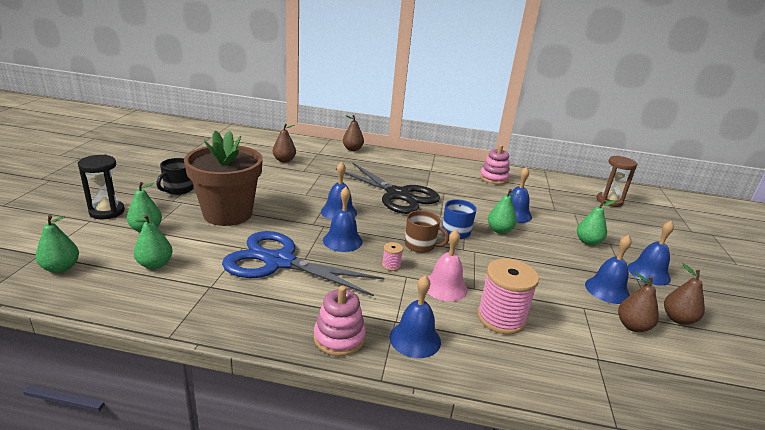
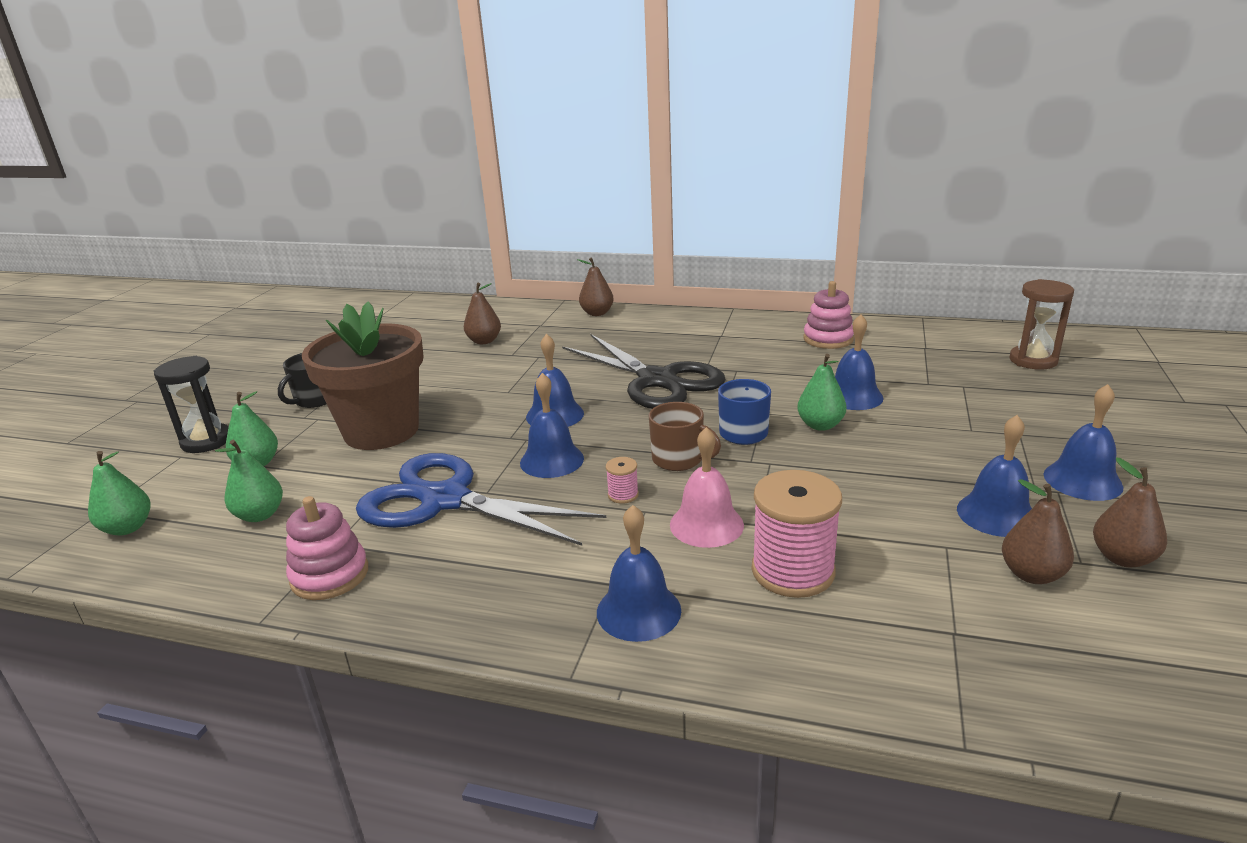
camera: 10 degrees right, 0 degrees up
(339, 338) = (516, 613): pink stacking toy -> pink stacking toy (330, 575)
(588, 242) = (978, 434): green pear -> none

